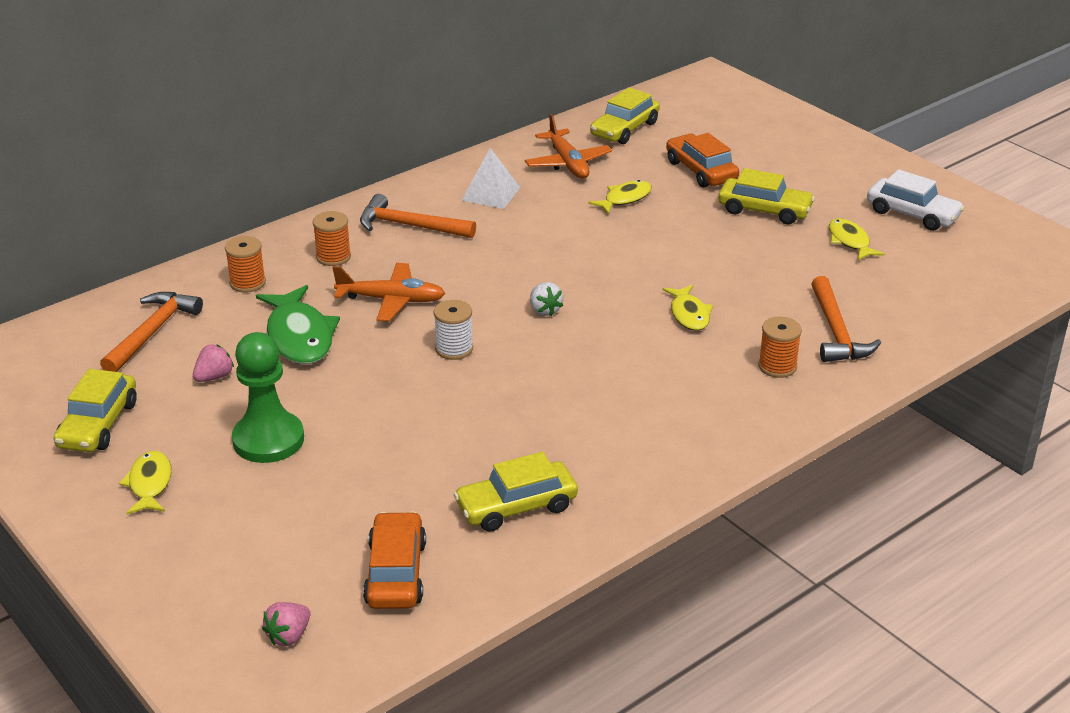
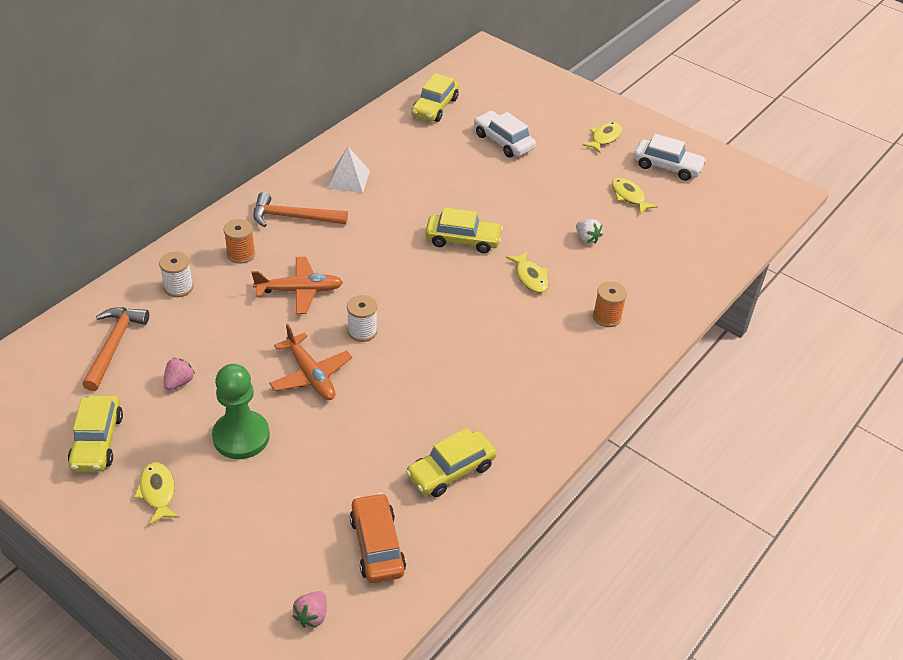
camera: 15 degrees left, 10 degrees up
(247, 283) = (178, 287): orange spool -> white spool
(299, 336) = (236, 334): green fish -> none
(544, 310) = (421, 286): white strawberry -> white strawberry (587, 239)
(568, 163) = (400, 144): orange plane -> orange plane (310, 375)
(624, 199) = (453, 174): yellow fish -> yellow fish (604, 138)
(701, 171) = (503, 141): orange car -> white car
(764, 210) = (560, 174): yellow car -> yellow car (463, 240)
(836, 332) = (640, 280): orange hammer -> none

